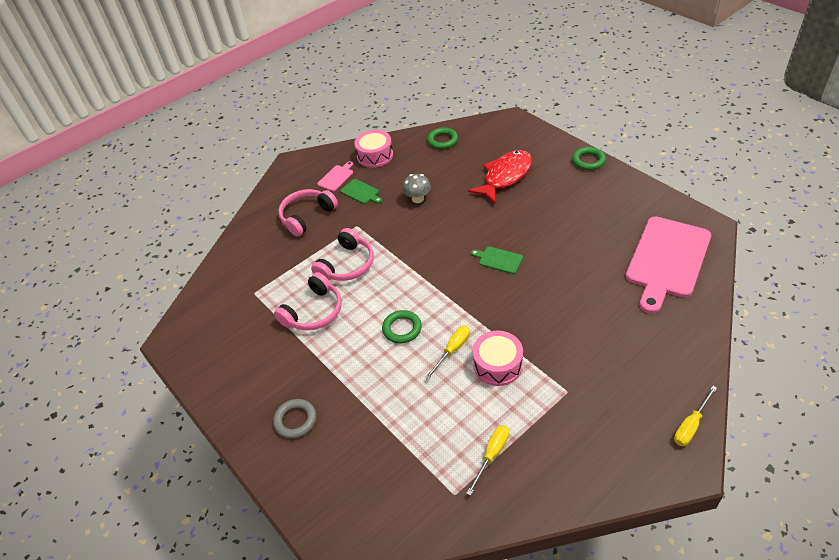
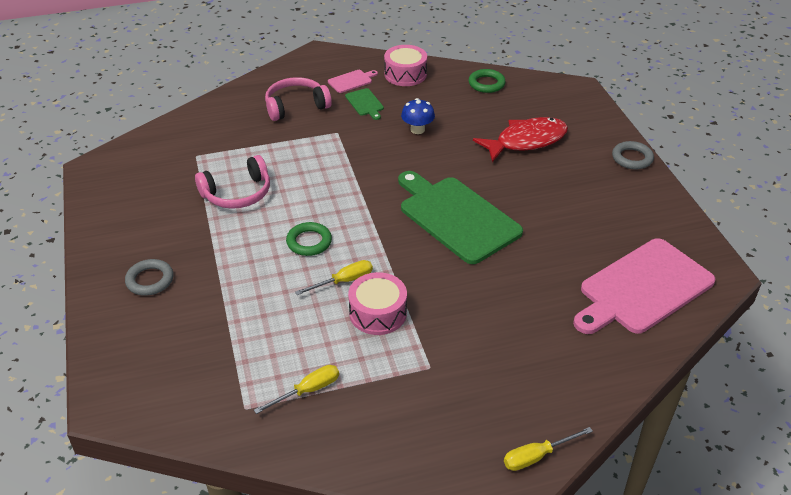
camera: 20 degrees right, 5 degrees down
(347, 265) = (300, 164): pink headphones -> none
(418, 199) = (417, 129): grey mushroom -> blue mushroom
(498, 260) = (456, 217): green cutting board -> green cutting board, size x2.38
(588, 161) = (632, 158): green ring -> grey ring

